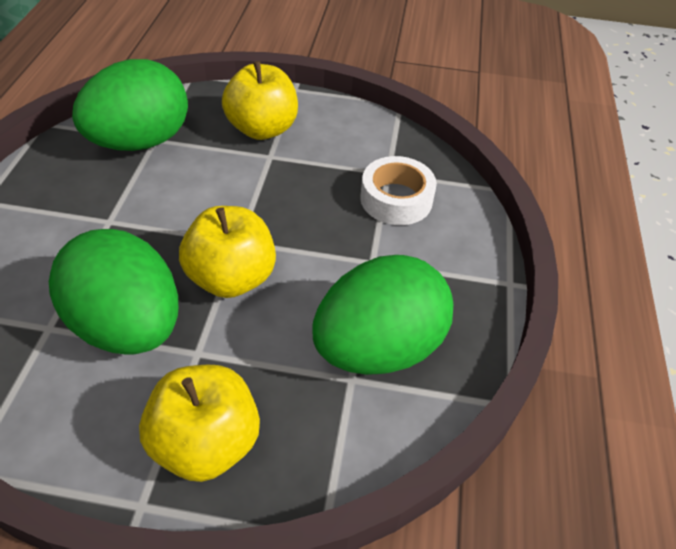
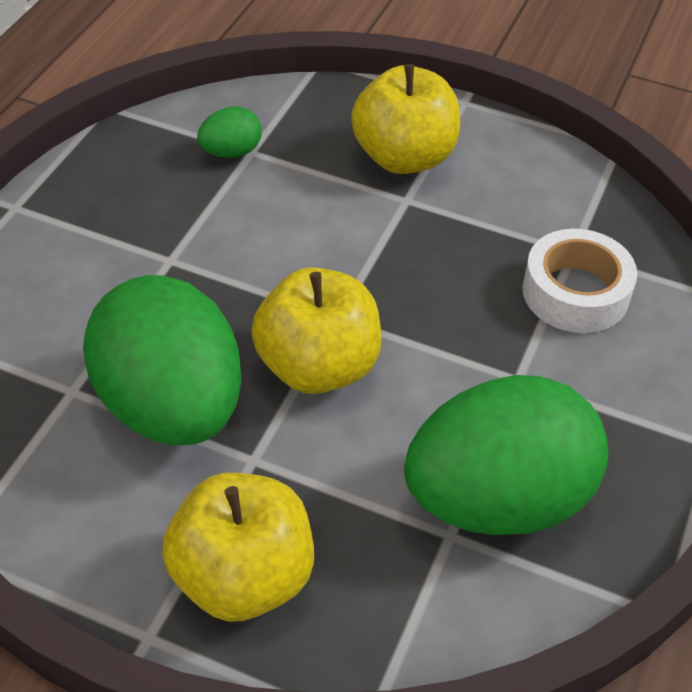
camera: 15 degrees right, 0 degrees up
(140, 142) = (231, 152): green egg -> green egg, size x0.42

